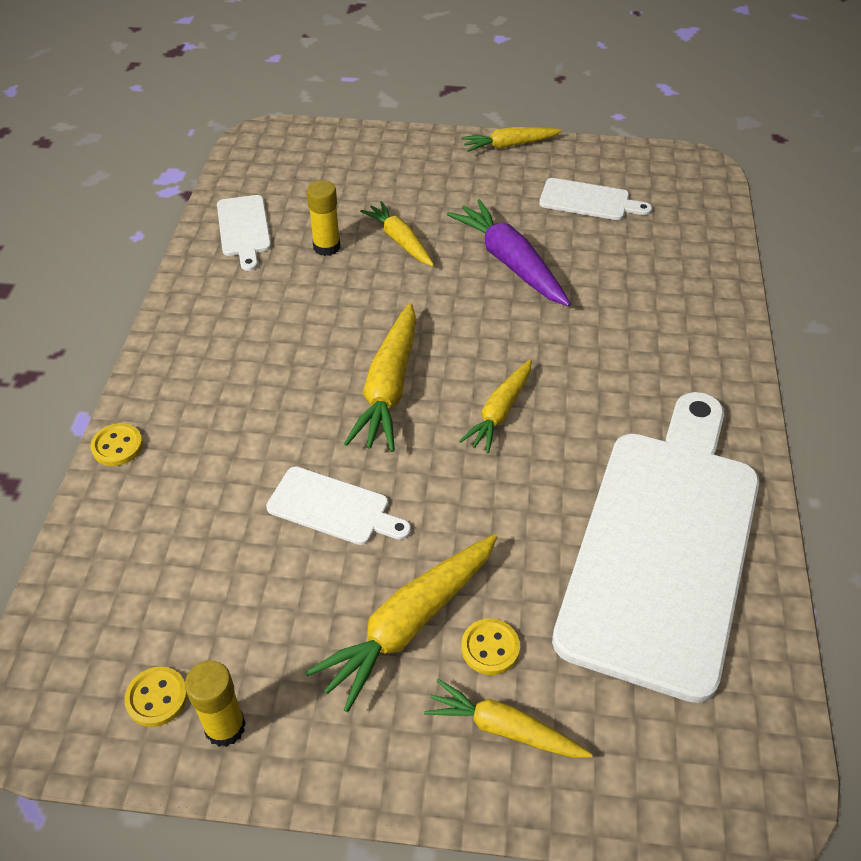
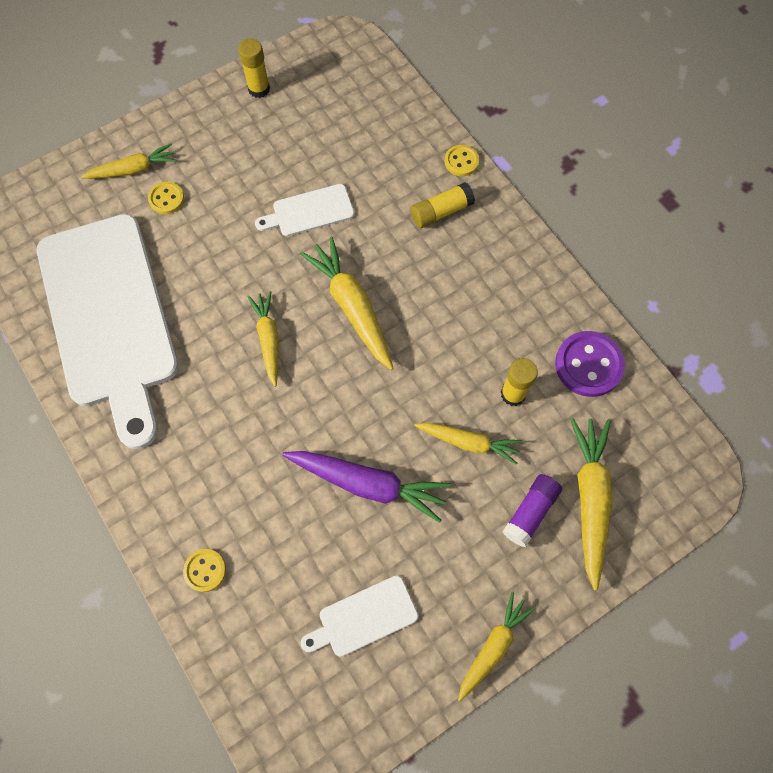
camera: 140 degrees right, 20 degrees up
(157, 698) = (300, 79): yellow button -> yellow button (205, 570)
(202, 412) = (441, 212): none -> yellow glue stick
(244, 229) = (588, 365): white cutting board -> purple button
(403, 184) = (530, 512): none -> purple glue stick
(409, 624) = (215, 183): yellow carrot -> yellow carrot (590, 499)

